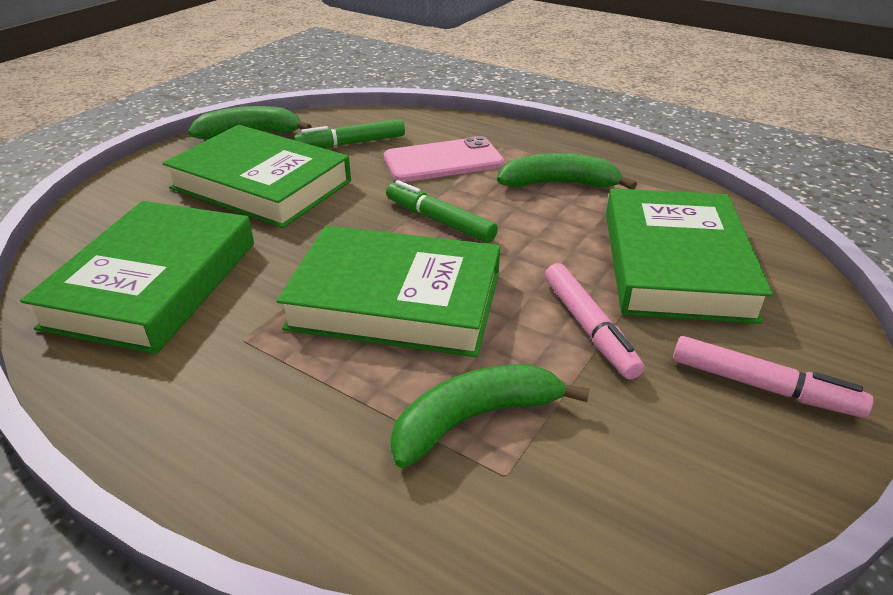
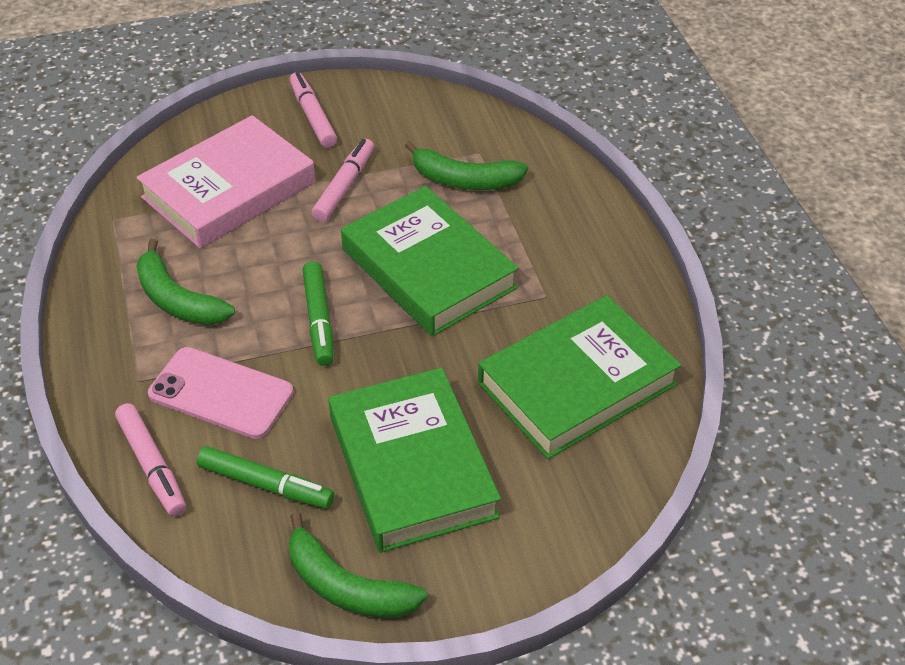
camera: 140 degrees left, 10 degrees up
(431, 125) = (152, 465): none -> pink marker
(674, 264) = (229, 190): green book -> pink book

